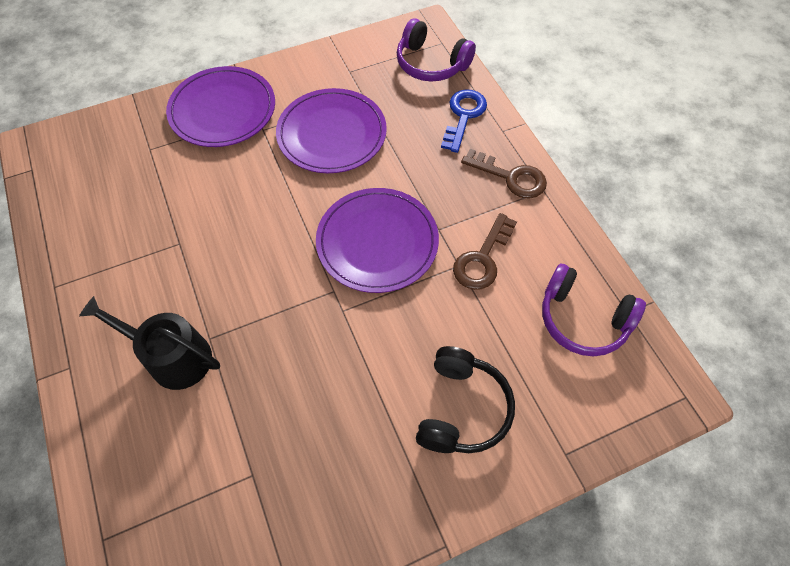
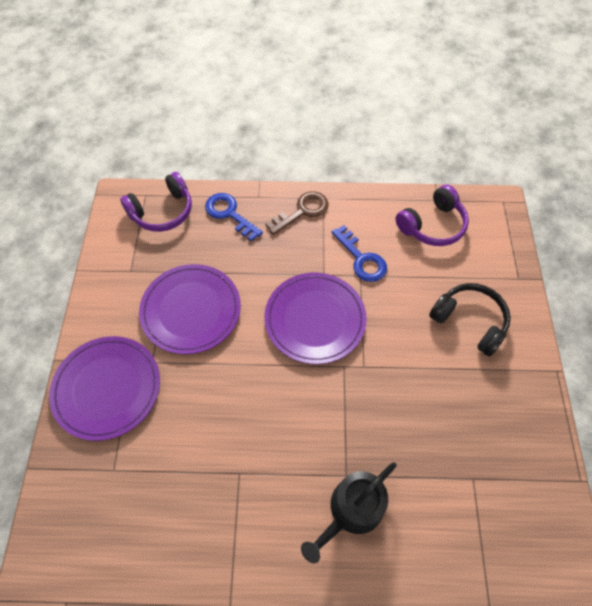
camera: 65 degrees left, 0 degrees up
(482, 258) = (361, 259): brown key -> blue key

